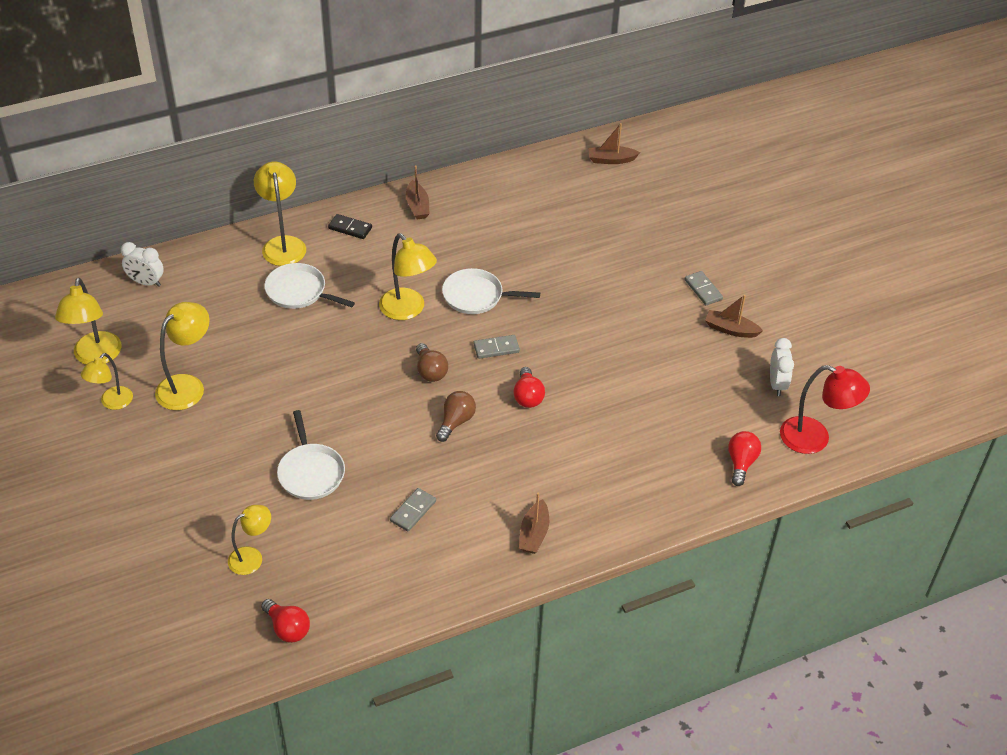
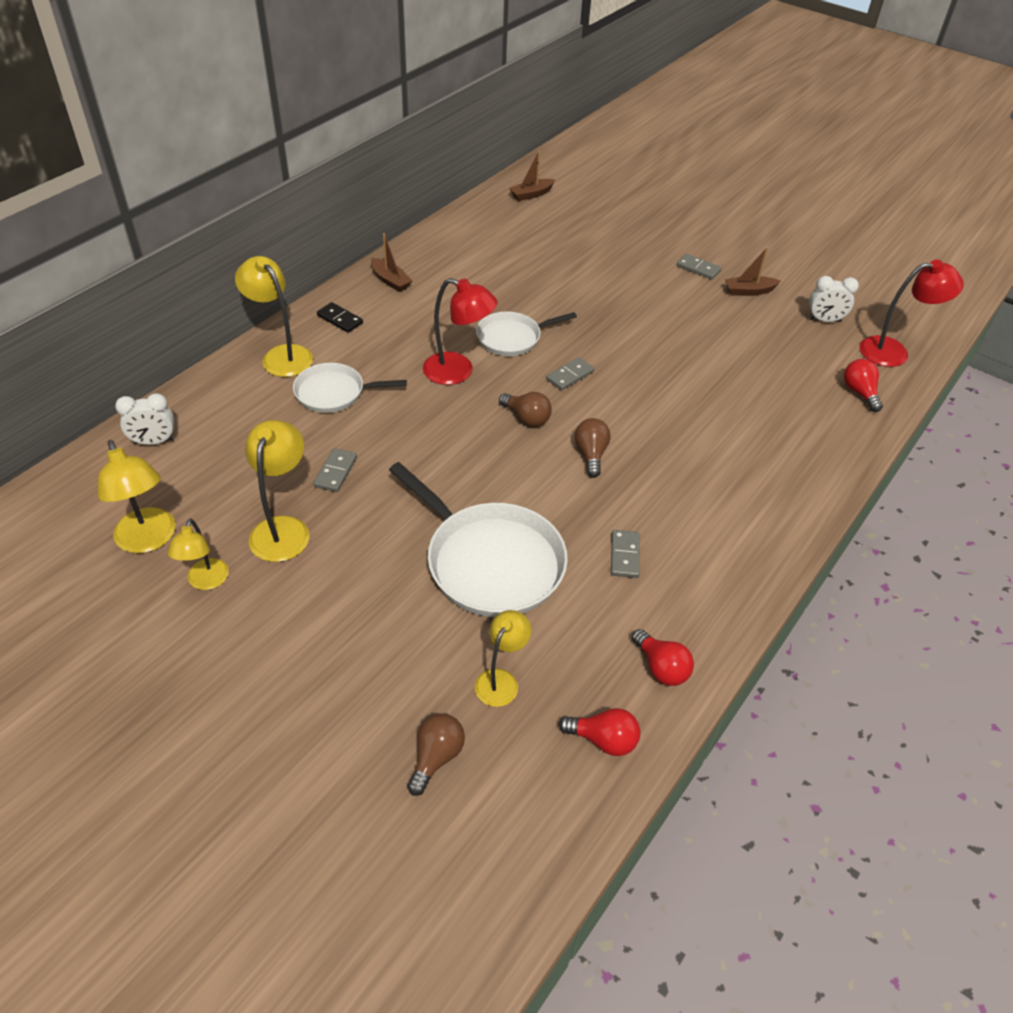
camera: 30 degrees left, 0 degrees up
(172, 586) = (436, 757): none -> brown light bulb
(253, 357) = (335, 472): none -> grey domino
(311, 472) = (490, 562): white pan -> white pan, size x1.70
(350, 228) = (340, 319): black domino -> black domino turned 45 degrees clockwise
(408, 310) = (458, 372): yellow lamp -> red lamp
(528, 396) = (635, 406): red light bulb -> red light bulb (661, 668)
(534, 534) = (753, 527): brown boat -> none
(777, 384) = (824, 320): white clock -> white clock turned 120 degrees clockwise

